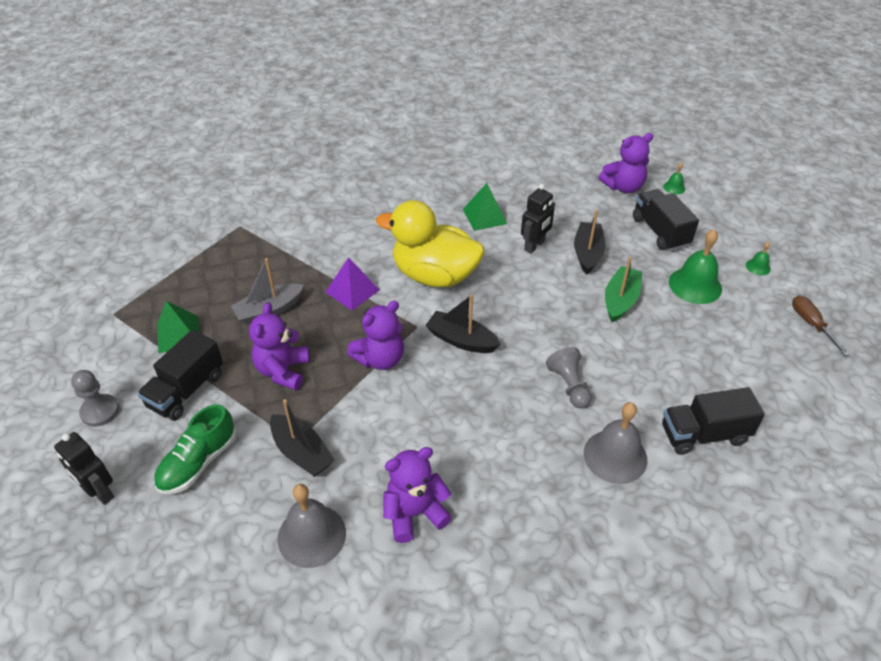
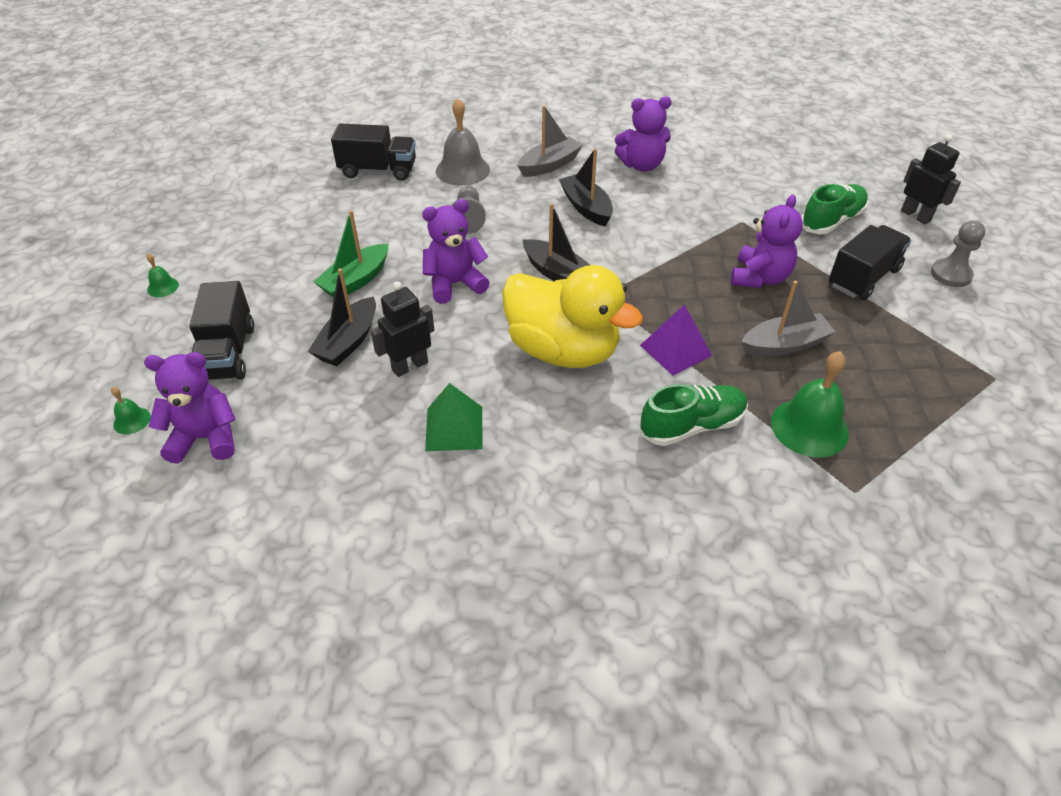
camera: 165 degrees left, 0 degrees up
(178, 334) = (895, 337): green pyramid -> none
(302, 453) = (735, 213): black boat -> black boat (586, 207)
(311, 535) = (725, 166): grey bell -> none
(337, 243) = (692, 426): none -> green shoe
(380, 359) = (651, 271): purple teddy bear -> purple teddy bear (454, 284)
(523, 488) = (549, 165): none -> grey boat
(695, 285) = (257, 281): green bell -> green bell (809, 427)
(811, 324) = (184, 225): brown screwdriver -> none

